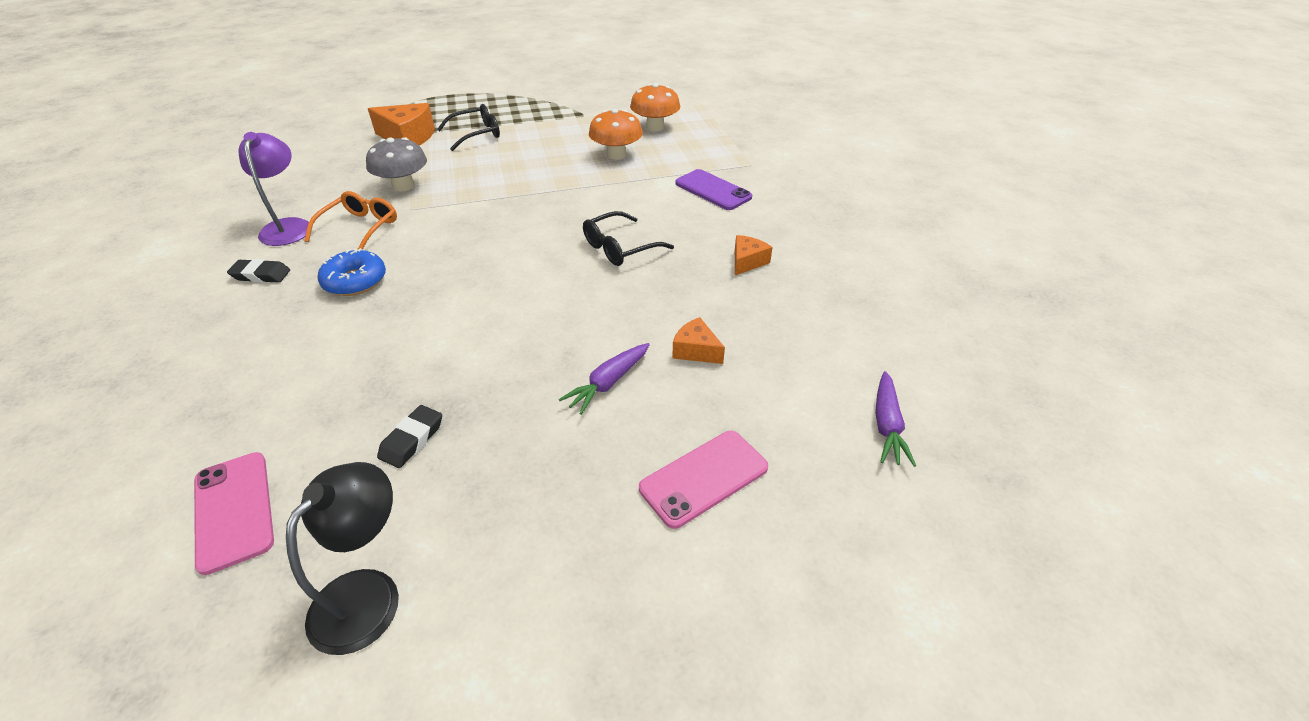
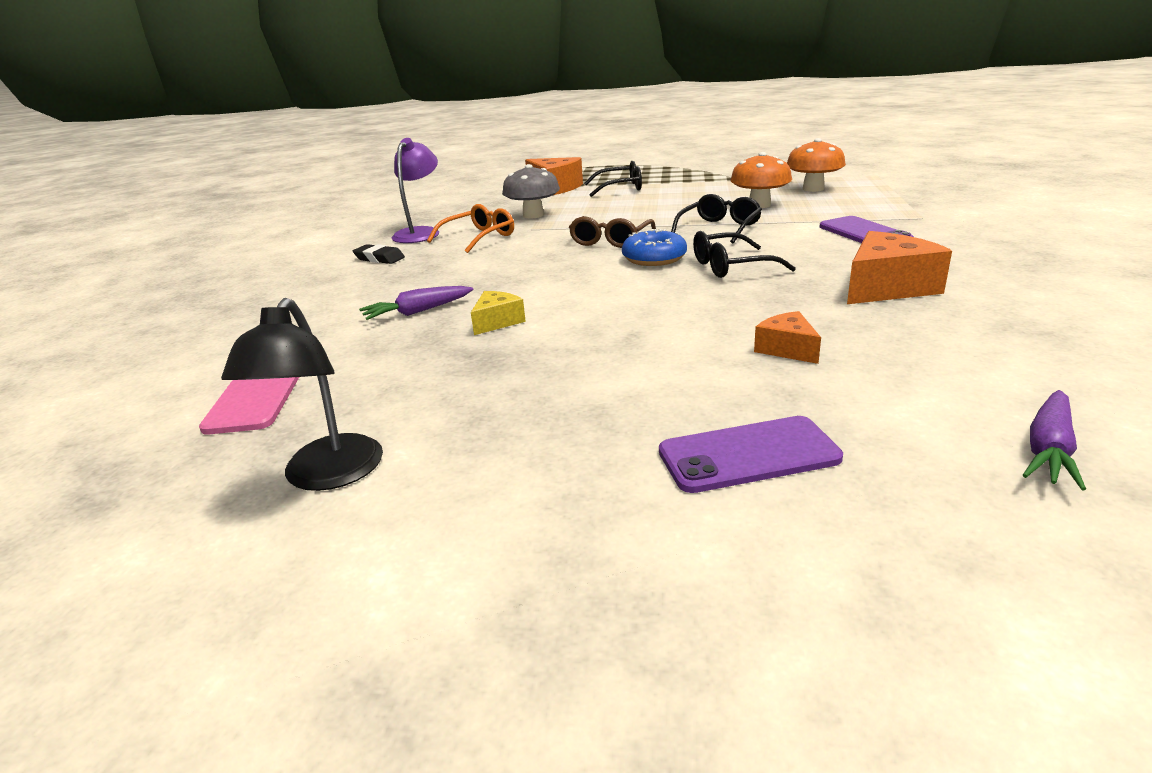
camera: 25 degrees right, 15 degrees down
(355, 281) = (454, 268): blue donut -> blue donut (654, 258)
(368, 593) = (327, 476): black lamp -> black lamp turned 135 degrees clockwise
(412, 440) = (438, 374): black eraser -> none
(436, 356) = (497, 322): none -> yellow cheese
(498, 220) = (610, 240): none -> brown glasses
(592, 193) = (719, 228): none -> black glasses
(608, 383) = (666, 361): purple carrot -> purple carrot (418, 312)
(704, 478) = (748, 455): pink phone -> purple phone
(747, 262) = (886, 287): orange cheese -> orange cheese, size x1.81

